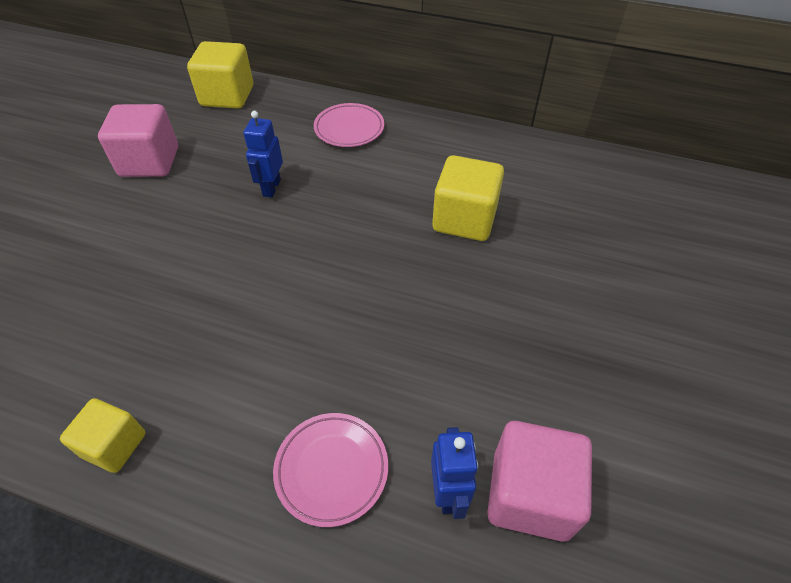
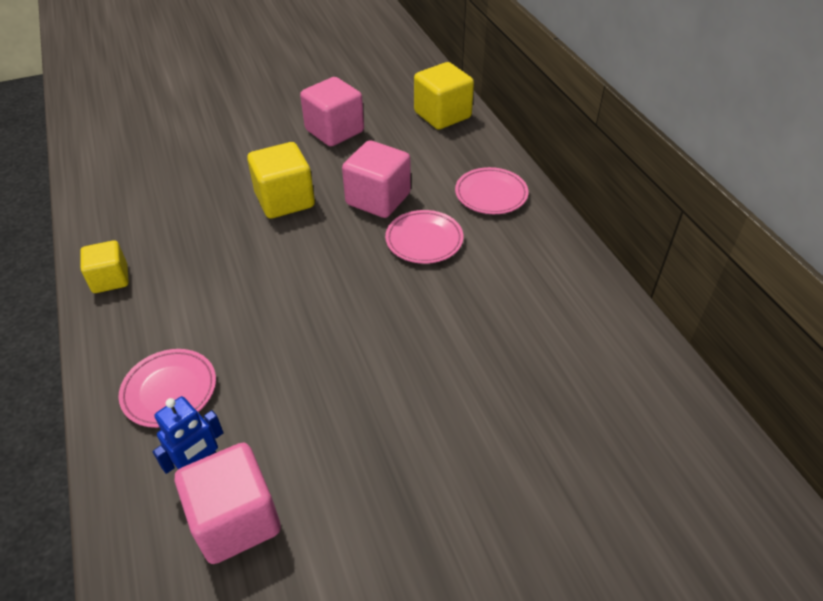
camera: 50 degrees right, 5 degrees down
(271, 188) = (378, 199): blue robot -> pink cube
(351, 191) = (424, 240): none -> pink plate
(464, 219) = (472, 322): yellow cube -> yellow cube (285, 200)

